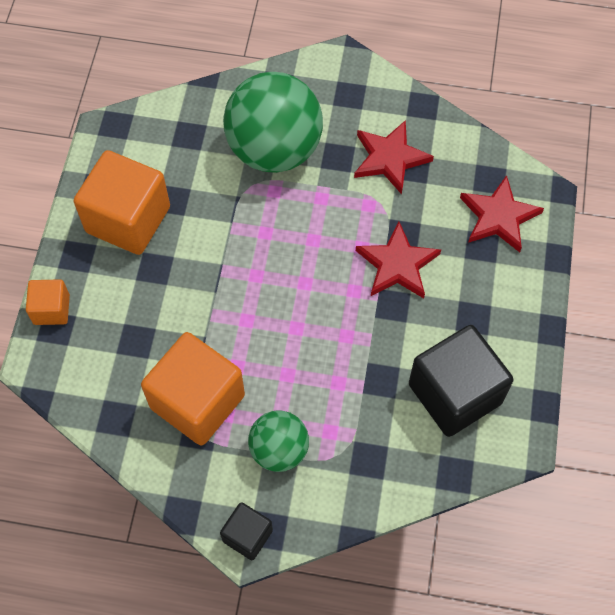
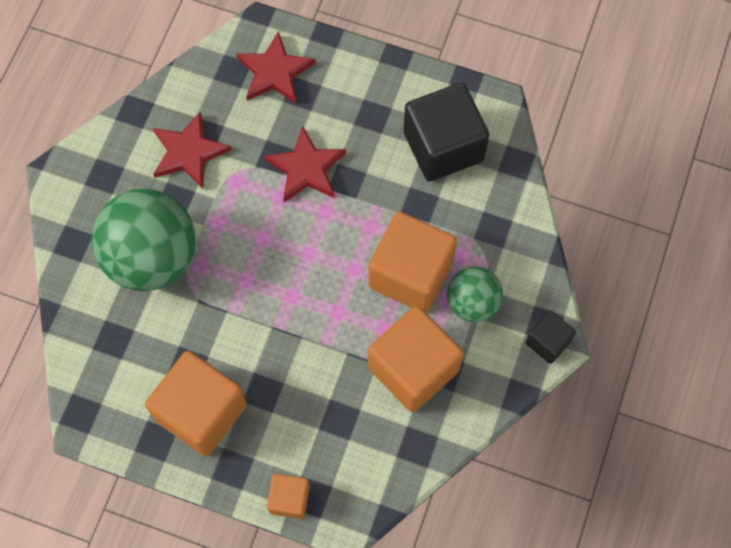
camera: 80 degrees left, 5 degrees up
(300, 383) = (410, 274): none -> orange cube

